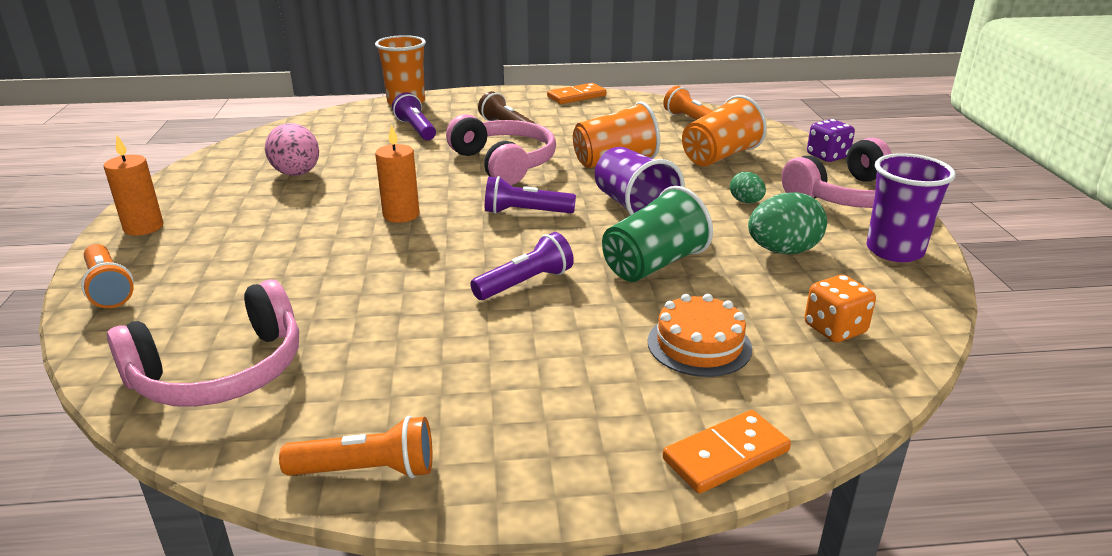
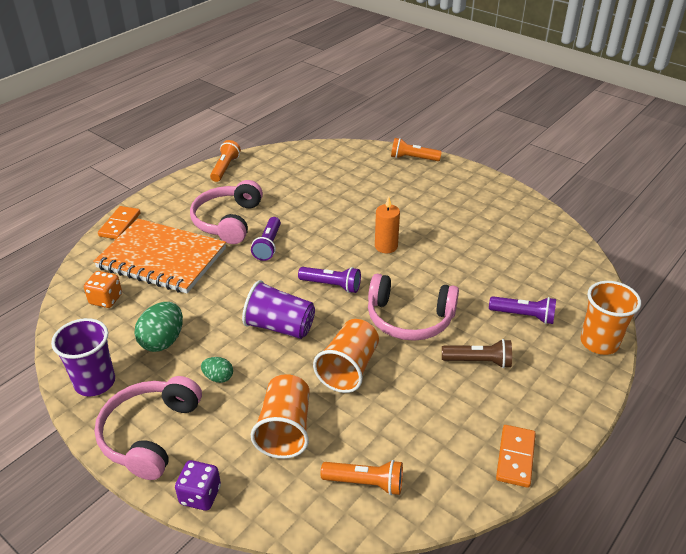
camera: 135 degrees right, 10 degrees up
(143, 227) = (469, 178): orange candle -> none
(221, 372) = (315, 162): pink headphones -> pink headphones (228, 221)
(297, 174) = (489, 238): pink egg -> none
(367, 470) = (225, 168): orange flashlight -> orange flashlight turned 150 degrees clockwise
(525, 212) = (331, 285): purple flashlight -> purple flashlight turned 60 degrees clockwise
(653, 265) = (223, 289): green cup -> none
(699, 345) = (162, 258): orange cake -> orange notebook

